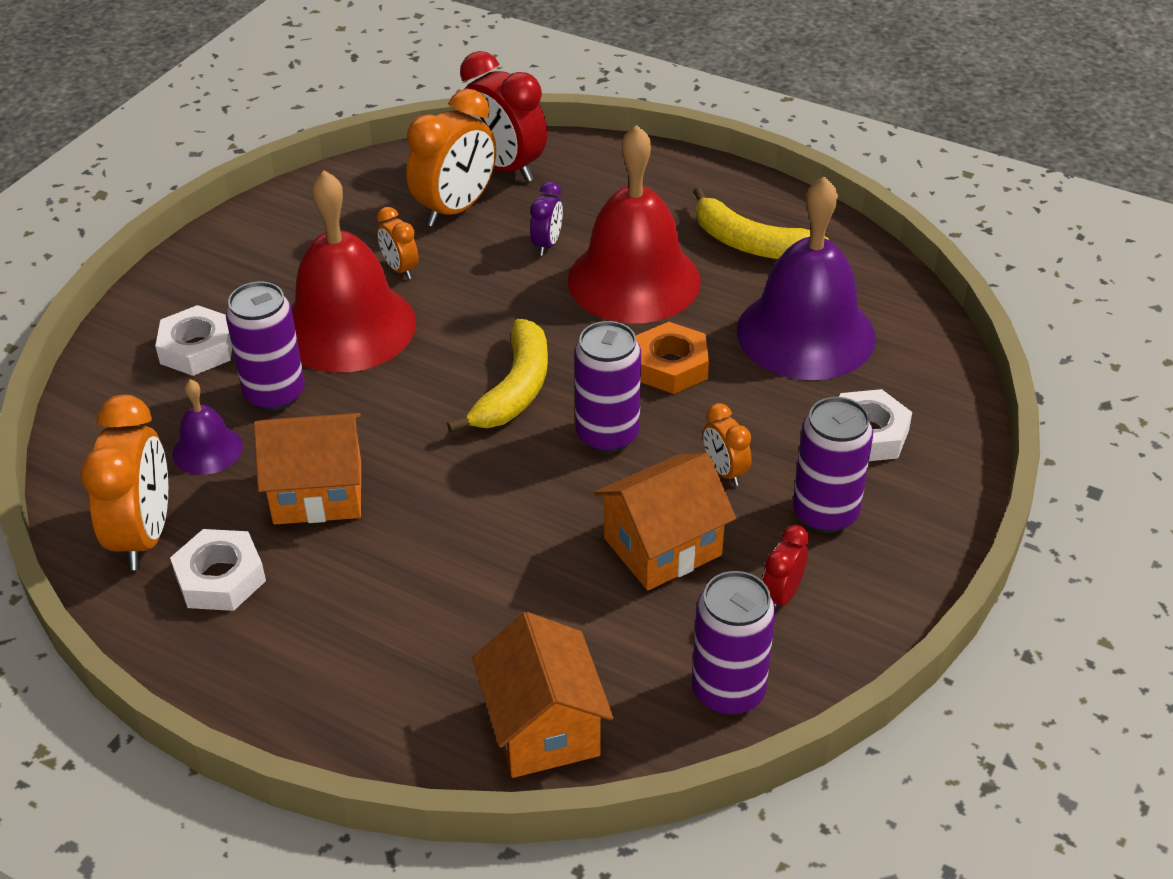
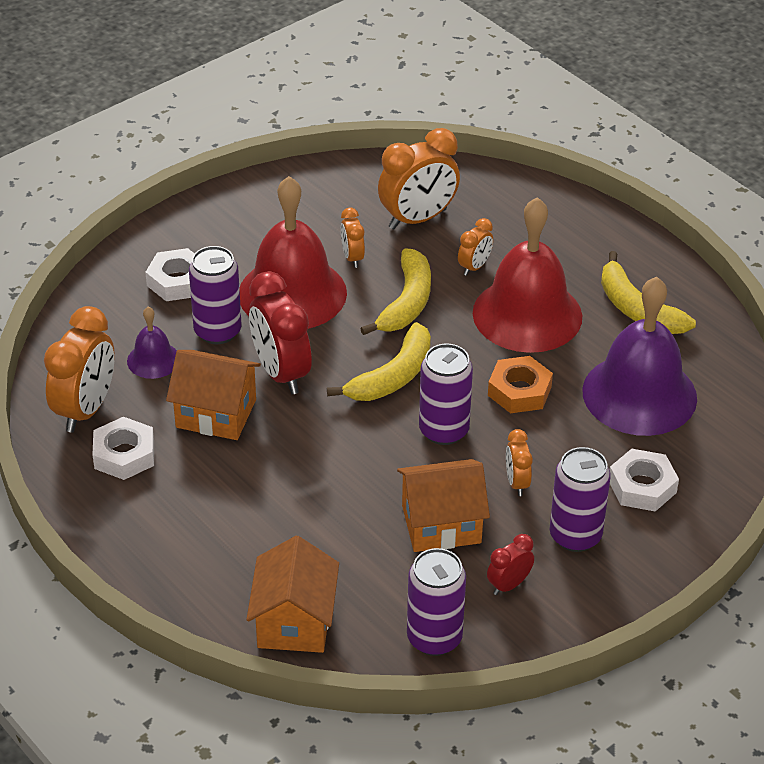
camera: 20 degrees right, 0 degrees up
(489, 302) = (406, 302): none -> yellow banana
(504, 167) = (473, 193): red clock -> red clock (281, 373)
(547, 244) = (474, 267): purple clock -> orange clock

